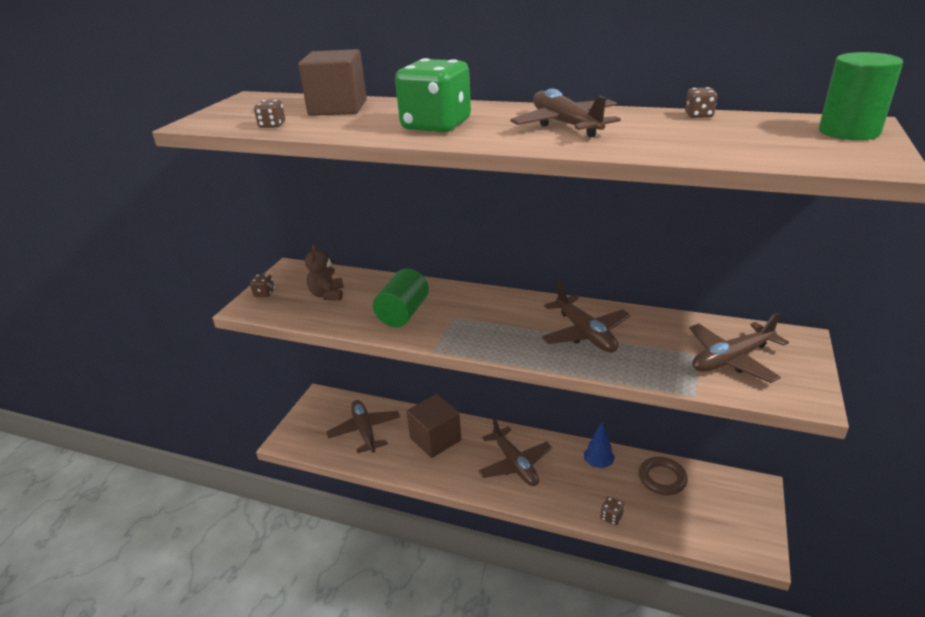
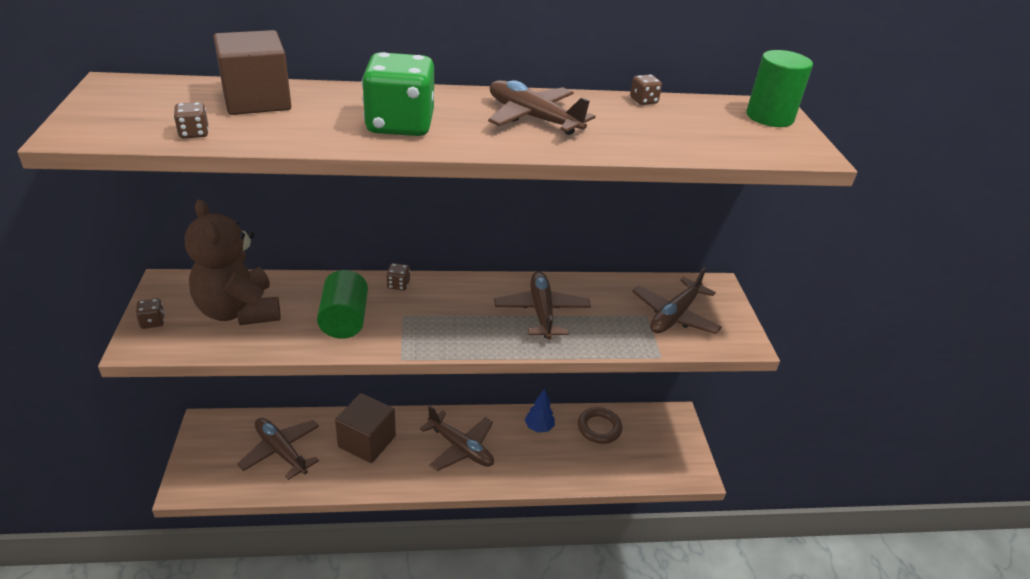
camera: 30 degrees left, 5 degrees up
(327, 295) = (239, 311): brown teddy bear -> brown teddy bear, size x1.91
(585, 333) = (541, 311): brown plane -> brown plane turned 135 degrees counterclockwise
(611, 517) = (569, 477): brown dice -> brown dice (398, 285)

